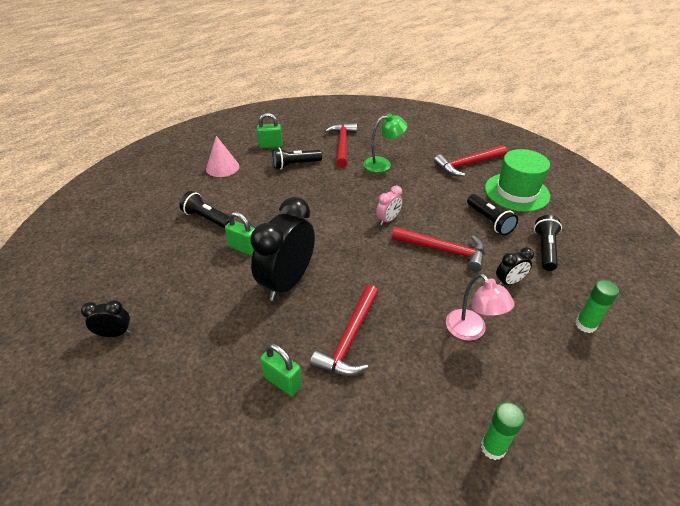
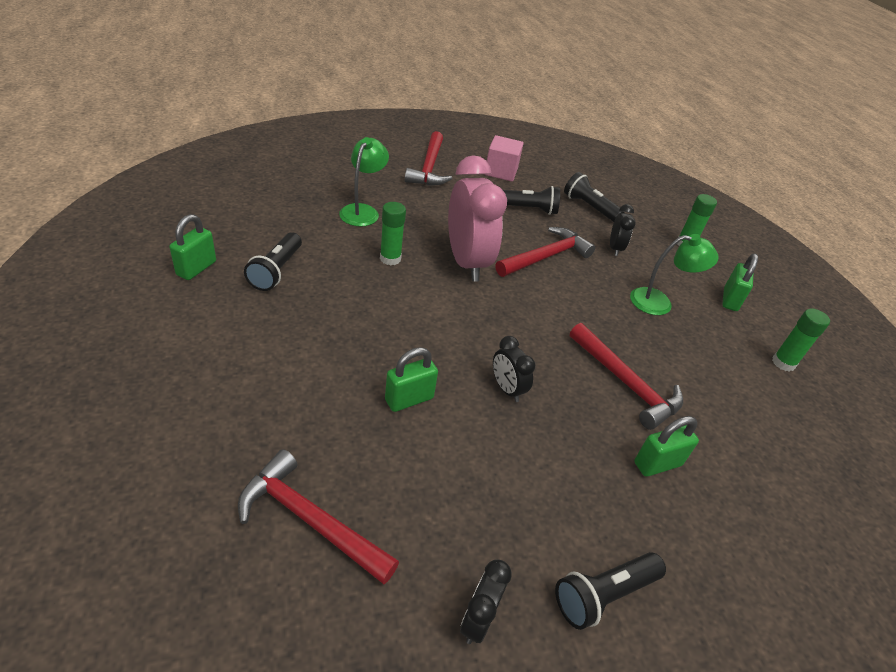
camera: 65 degrees left, 0 degrees up
(207, 219) = (304, 409): black flashlight -> black flashlight (603, 595)
(222, 167) = (187, 338): pink cone -> none
(287, 282) = (507, 389): black clock -> black clock, size x0.47
(342, 144) = (282, 214): red hammer -> red hammer (310, 520)
(352, 192) = (390, 258): none -> green glue stick
(388, 220) = (467, 262): pink clock -> pink clock, size x2.14
(471, 331) = (659, 302): pink lamp -> green lamp
(516, 192) = (501, 171): green hat -> pink cube
(541, 381) = (730, 300): none -> green padlock

